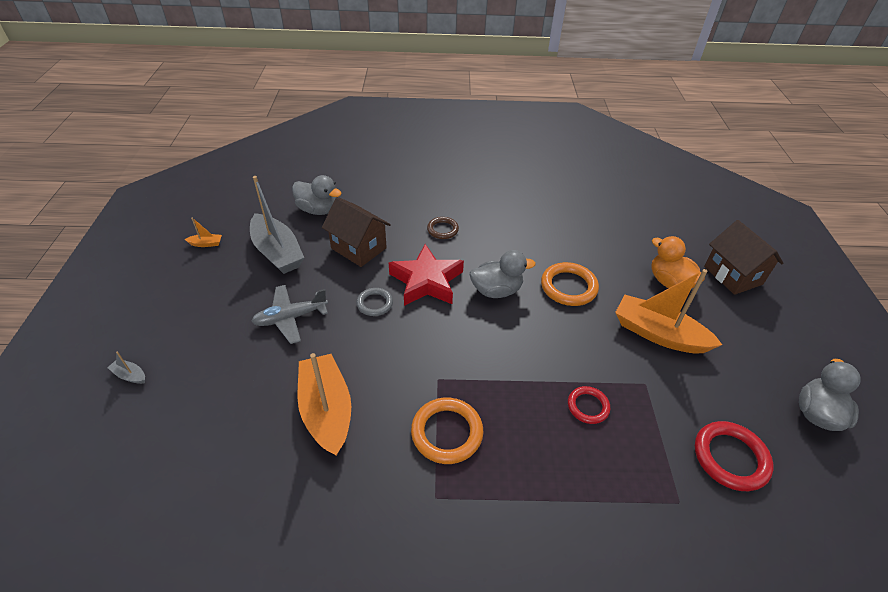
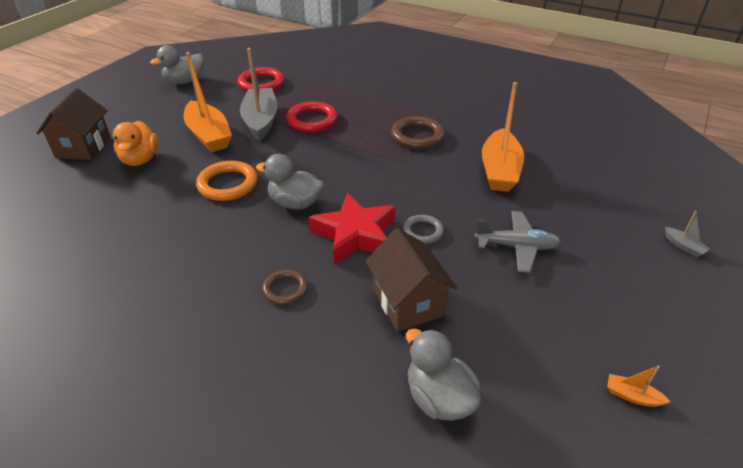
camera: 150 degrees left, 5 degrees down
(277, 252) = (520, 337): grey boat -> grey boat (261, 121)
(447, 432) = (417, 136): orange ring -> brown ring
(588, 406) = (312, 120): red ring -> red ring, size x1.63

